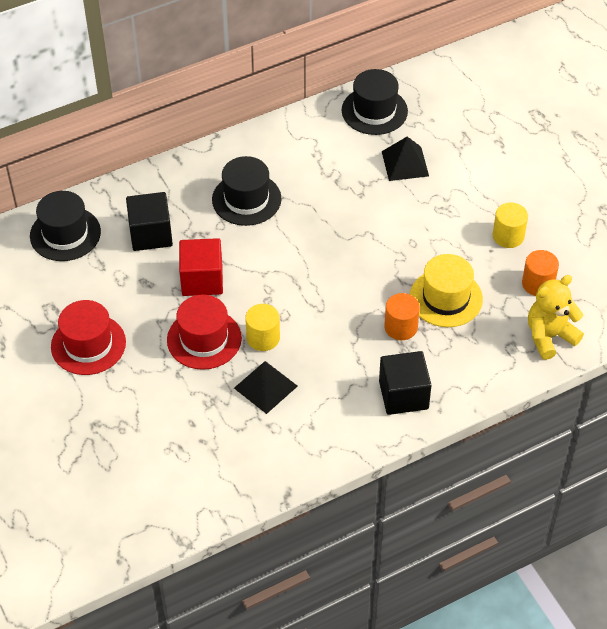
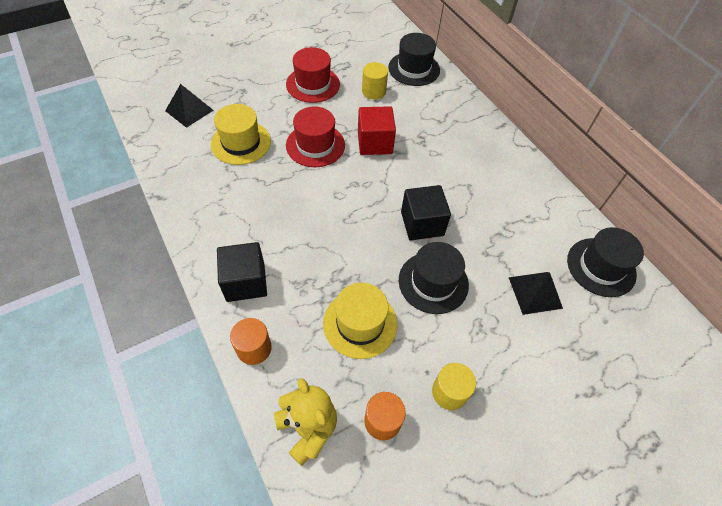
camera: 85 degrees right, 5 degrees up
(151, 234) = (419, 112): black cube -> black cube (422, 224)
(197, 417) = (241, 143): none -> yellow hat
(246, 199) = (465, 169): black hat -> black hat (433, 282)
(263, 338) = (315, 181): yellow cylinder -> yellow cylinder (374, 91)
(265, 387) = (265, 183): black pyramid -> black pyramid (189, 110)
(401, 327) = (324, 282): orange cylinder -> orange cylinder (254, 348)

